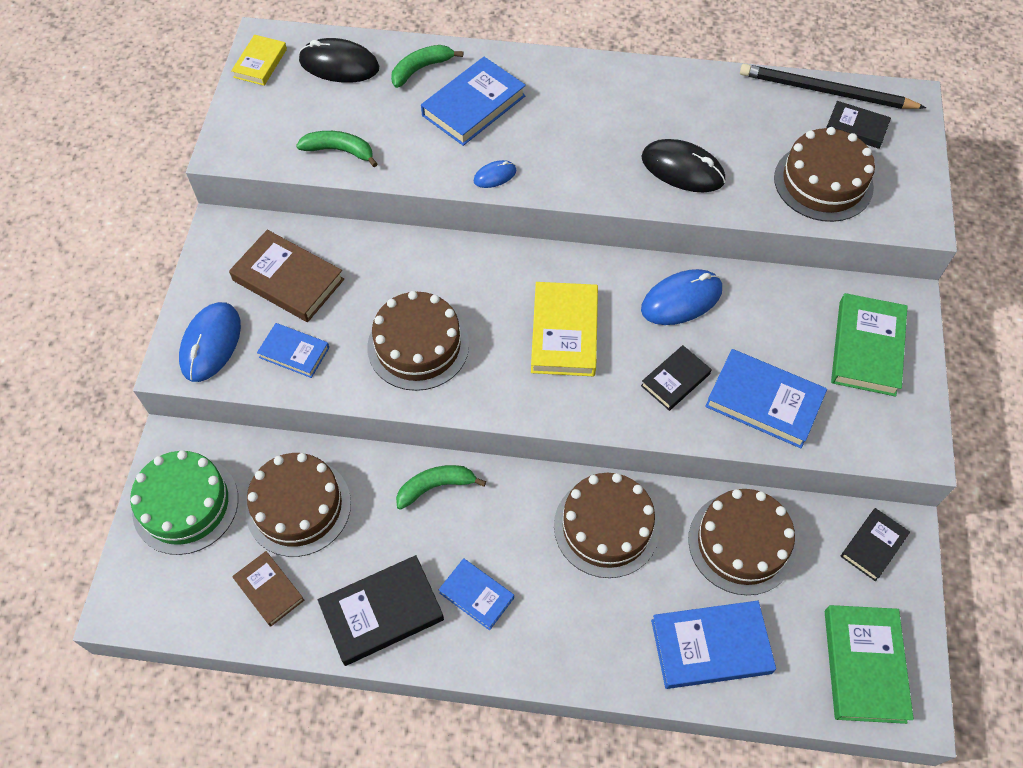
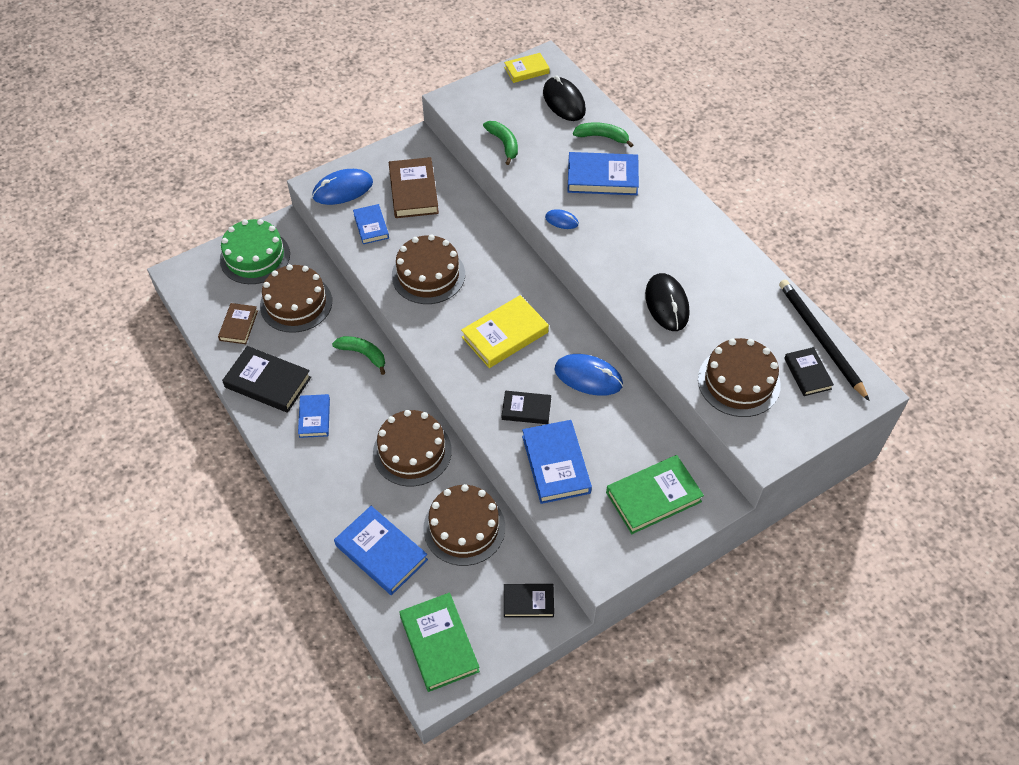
camera: 50 degrees right, 5 degrees down
(864, 665) = (439, 644): green book -> green book turned 75 degrees counterclockwise

